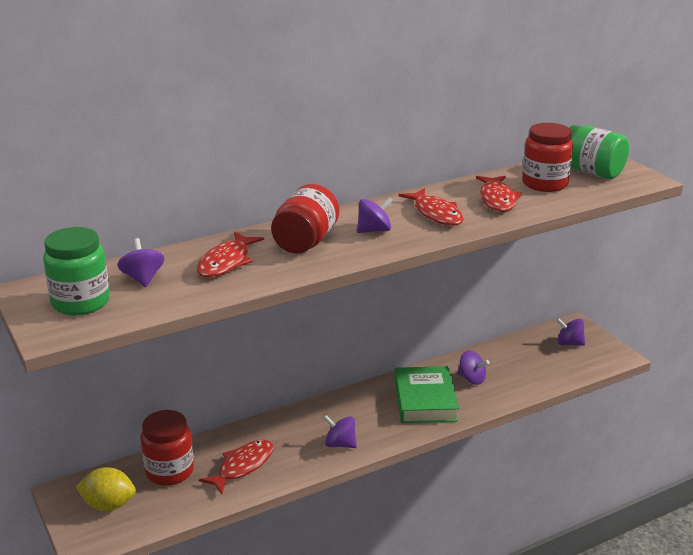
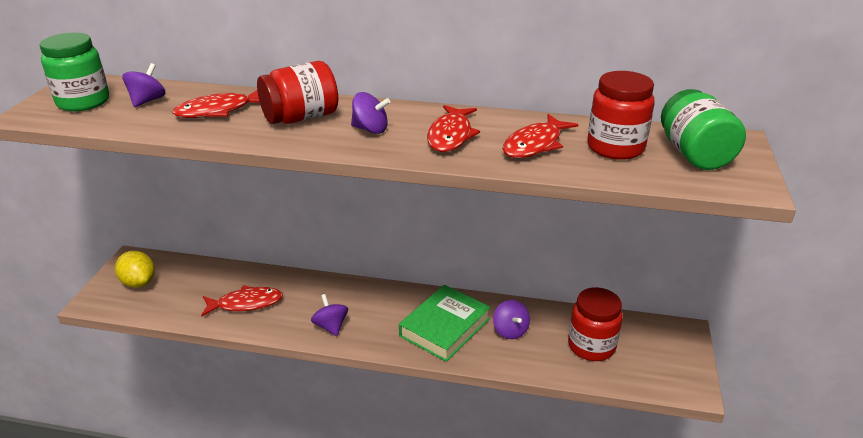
camera: 40 degrees right, 5 degrees up
(169, 471) = (201, 280): red jar -> red jar (591, 346)
(569, 343) = (653, 347): purple spinning top -> none

